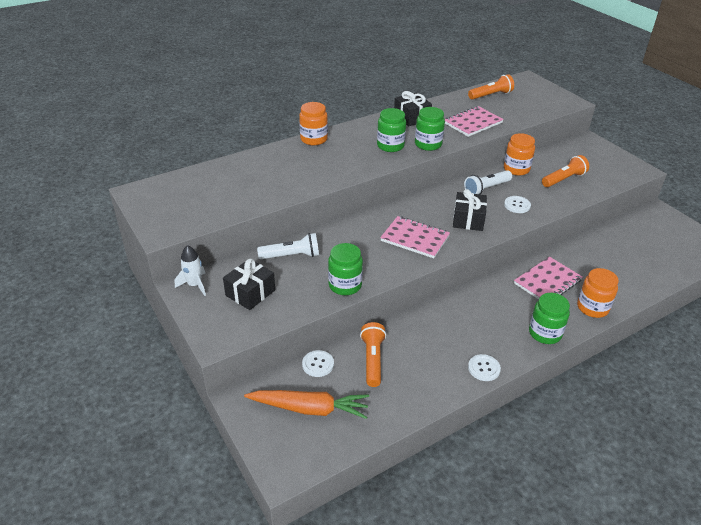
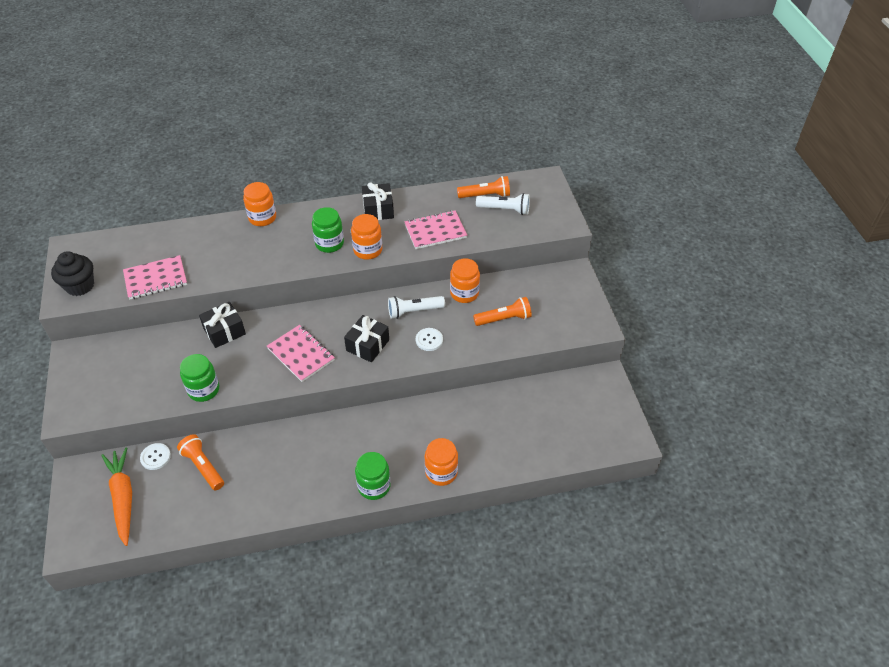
camera: 20 degrees right, 10 degrees up
(172, 219) = (80, 286): none -> black cupcake
(194, 285) = (81, 354): white rocket -> none
(250, 293) = (120, 375): black gift -> black gift (224, 331)
(291, 256) = (179, 344): white flashlight -> white flashlight (505, 210)
(310, 408) = (123, 498): orange carrot -> orange carrot turned 135 degrees counterclockwise
(372, 360) = (203, 466): orange flashlight -> orange flashlight turned 60 degrees counterclockwise
(428, 144) = (368, 250): green jar -> orange jar
(484, 368) = (292, 505): white button -> none
(547, 282) = (419, 431): pink notebook -> pink notebook (156, 279)

